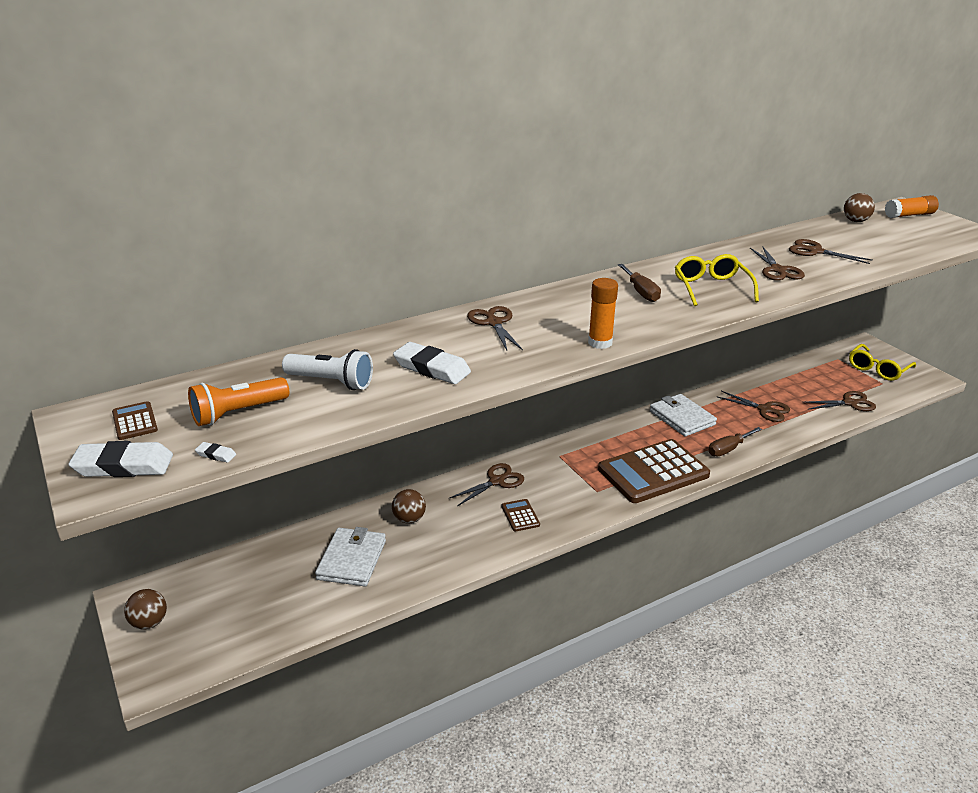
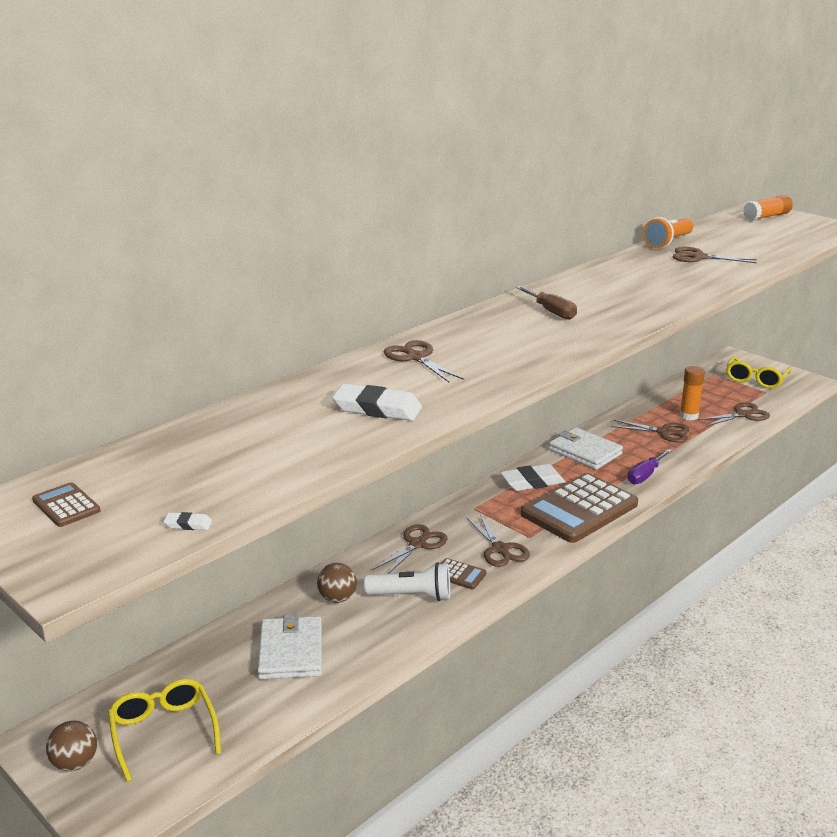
camera: 15 degrees left, 5 degrees down
(123, 465) = (84, 551): white eraser -> white eraser (532, 482)
(238, 413) = (186, 480): orange flashlight -> orange flashlight (668, 242)
(331, 382) = (274, 436): white flashlight -> white flashlight (412, 596)
(520, 516) = (459, 574): brown calculator -> brown calculator turned 150 degrees clockwise
(600, 343) = (539, 363): orange glue stick -> orange glue stick (688, 416)
(711, 288) = (619, 300): yellow glasses -> yellow glasses (163, 732)
(728, 449) = (645, 475): brown screwdriver -> purple screwdriver
(778, 270) = (673, 278): brown scissors -> brown scissors (500, 550)
(855, 221) = (720, 226): brown ball -> none

